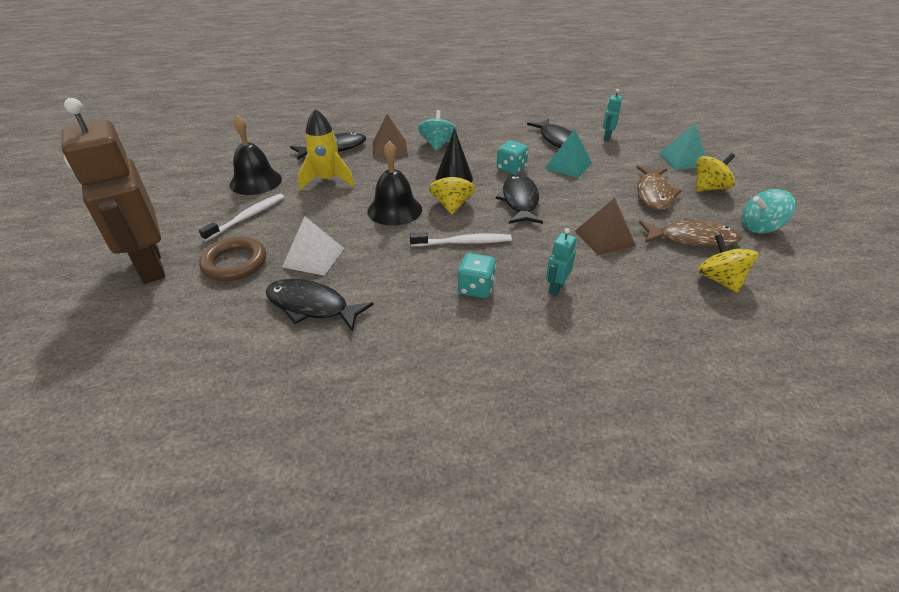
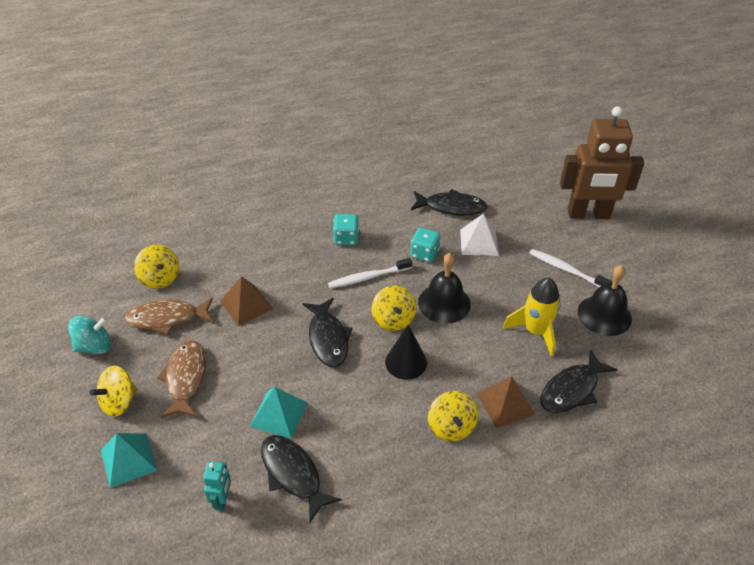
camera: 165 degrees right, 5 degrees up
(150, 266) = (588, 214): brown robot -> brown robot turned 135 degrees clockwise
(235, 263) = (532, 227): brown ring -> none
(247, 217) = (566, 270): white toothbrush -> white toothbrush turned 105 degrees clockwise
(437, 144) = (451, 427): turquoise spinning top -> yellow spinning top
(511, 169) = (346, 392): turquoise dice -> turquoise dice (424, 254)
(556, 288) = (288, 249): turquoise robot -> none

